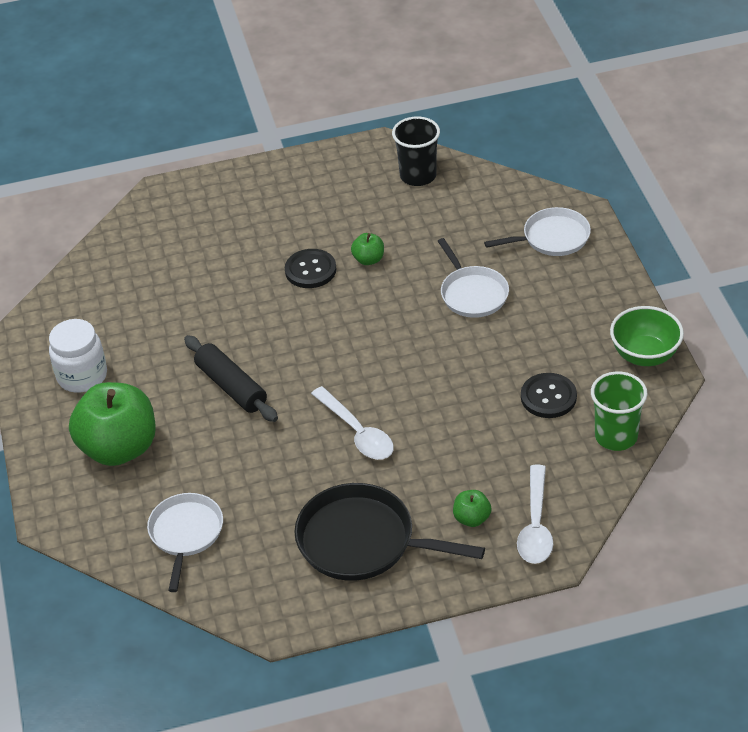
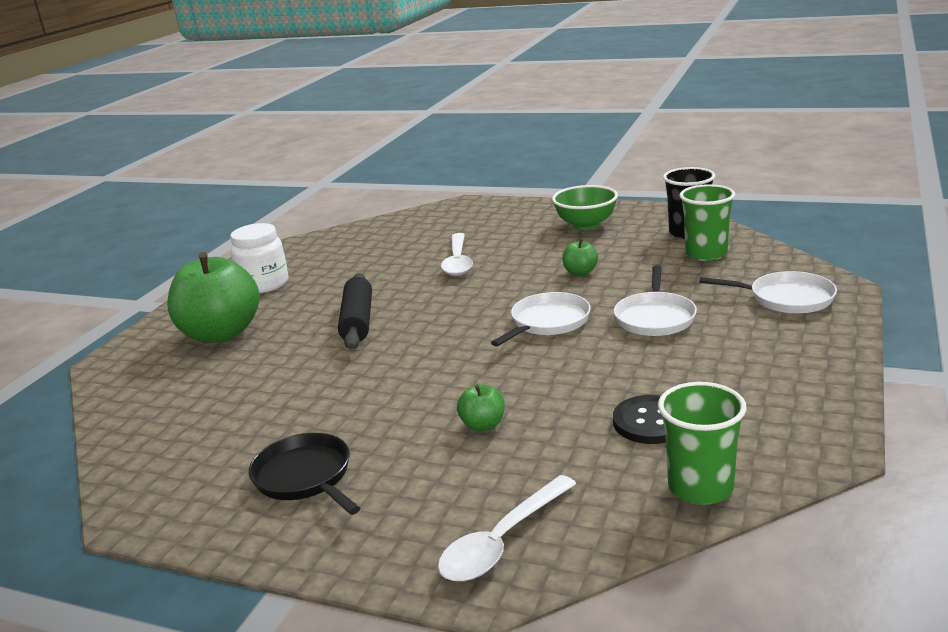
camera: 35 degrees right, 20 degrees down
(186, 534) = (176, 409): white pan -> white pan (548, 322)
(310, 270) = (521, 267): black button -> none
(357, 432) = (418, 386): white spoon -> white spoon (458, 261)
(362, 541) = (305, 477): black pan -> black pan, size x0.66
(454, 201) = (706, 254): none -> green cup
(472, 518) = (438, 503): green apple -> green apple (483, 425)
(645, 355) = (814, 421): green bowl -> green bowl (586, 225)

